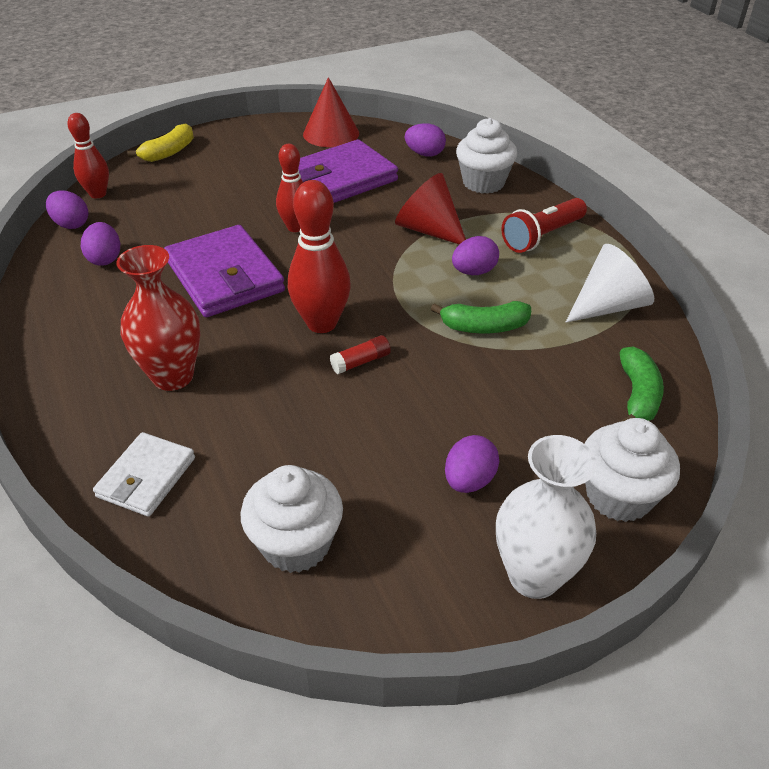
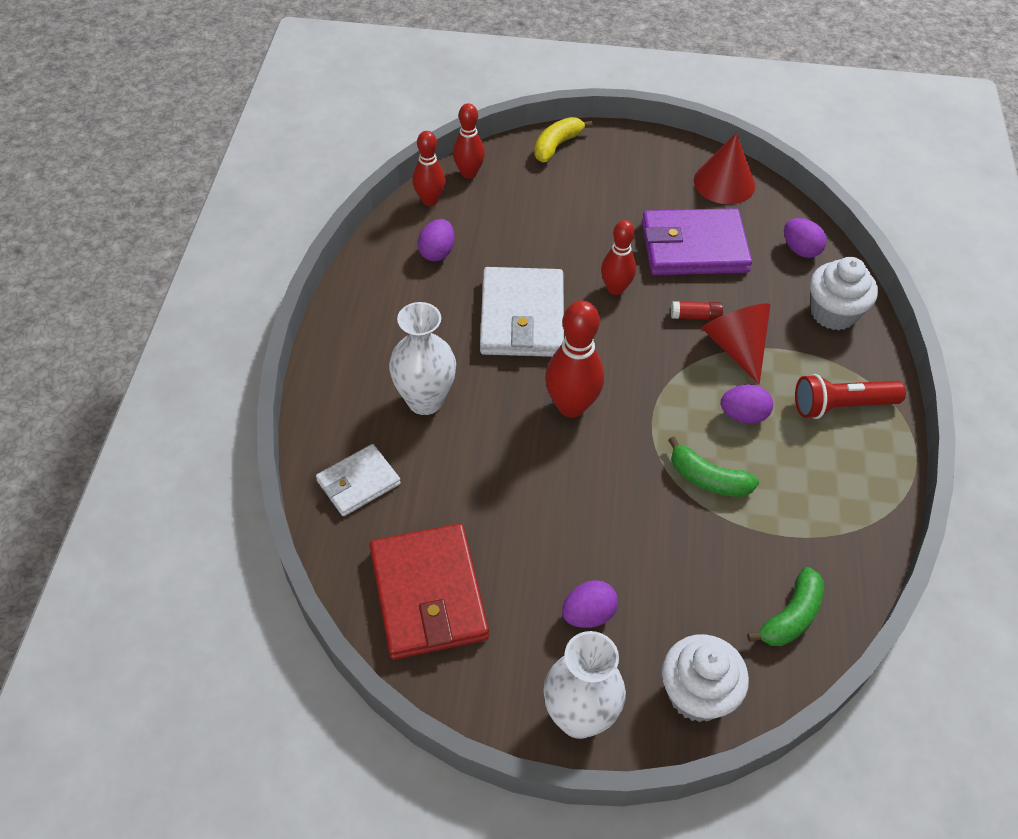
camera: 30 degrees right, 10 degrees up
(71, 224) = (430, 200): purple egg -> red bowling pin
(169, 152) = (556, 145): yellow banana -> yellow banana turned 150 degrees clockwise
(173, 376) = (425, 400): red vase -> white vase
(224, 276) = (522, 317): purple wallet -> white wallet
(296, 544) = (428, 594): white cupcake -> red wallet
(361, 362) = (578, 461): red glue stick -> red glue stick (695, 316)
(608, 306) = (842, 514): white cone -> none

